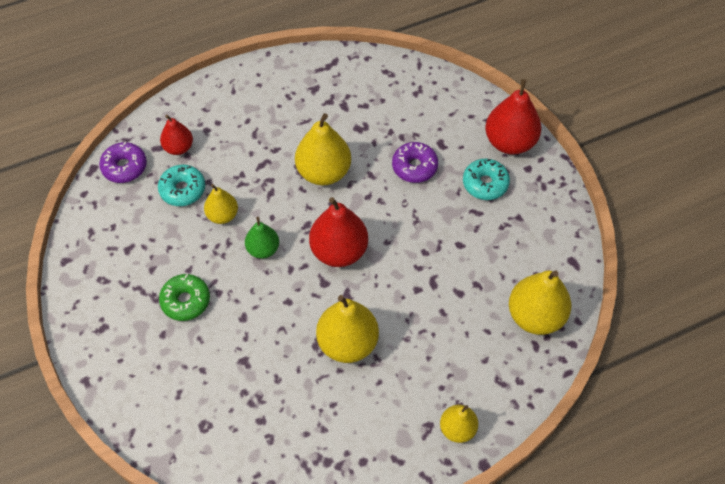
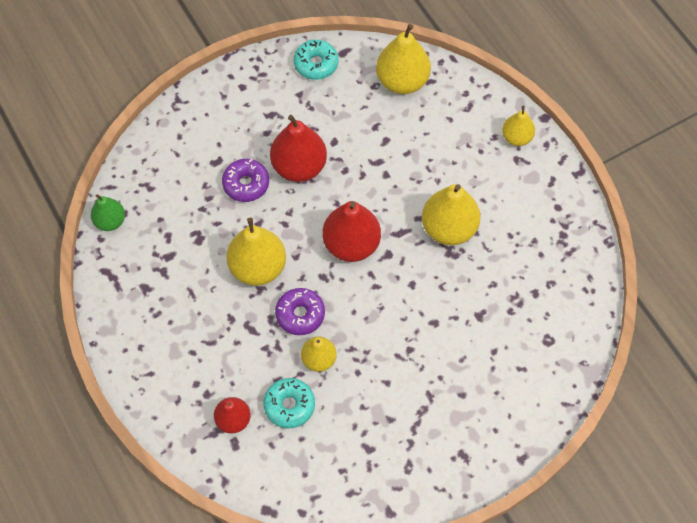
camera: 95 degrees left, 5 degrees up
(124, 167) = (263, 474): purple donut -> purple donut (300, 314)
(185, 301) = (423, 379): green donut -> none
(263, 249) = (356, 314): green pear -> green pear (110, 221)
(485, 184) = (262, 122): turquoise donut -> turquoise donut (316, 64)
(510, 142) = (211, 102): red pear -> red pear (299, 166)

